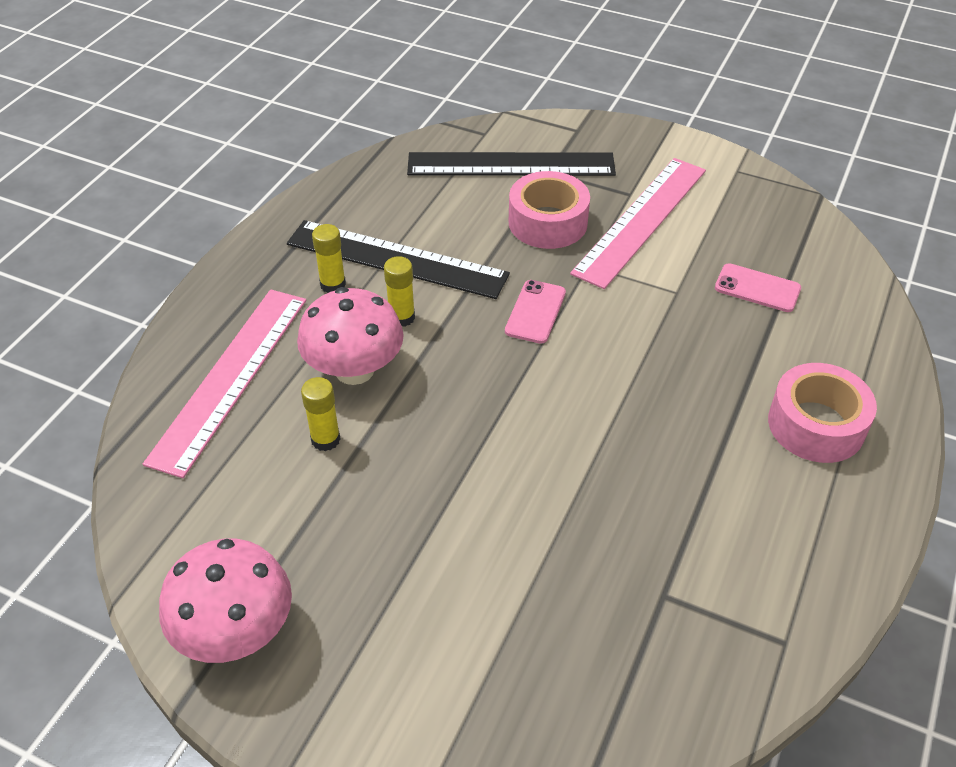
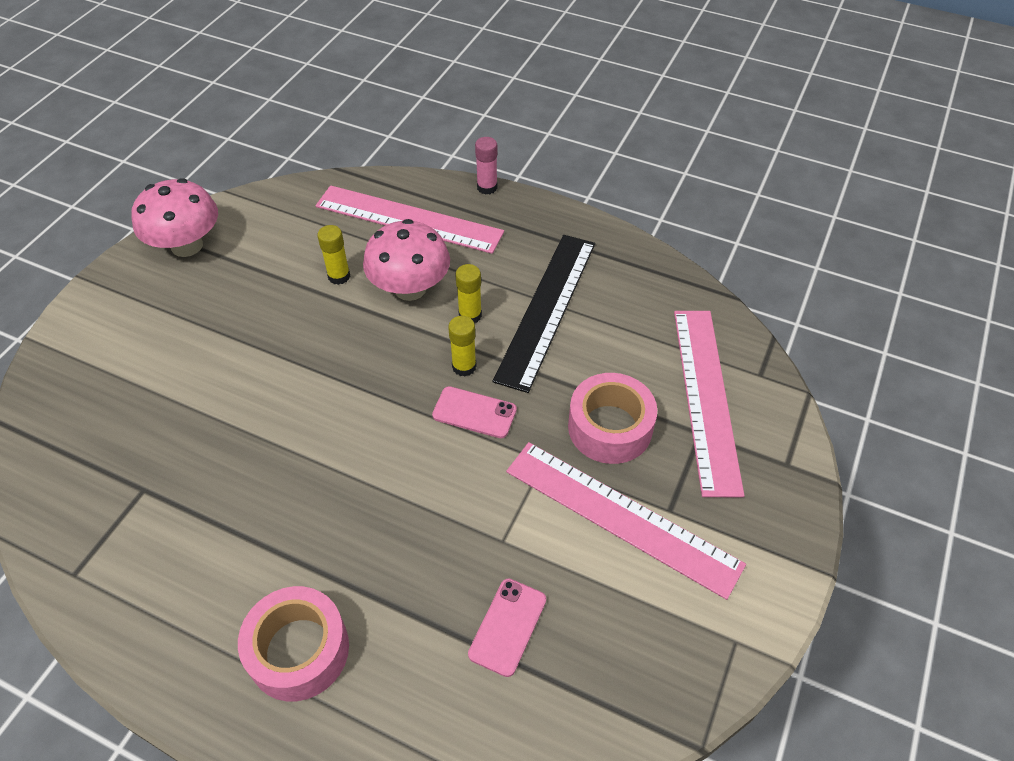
camera: 90 degrees right, 5 degrees up
(187, 306) = (487, 187): none -> pink glue stick
(333, 284) = (512, 268): yellow glue stick -> yellow glue stick (464, 366)
(511, 164) = (706, 397): black ruler -> pink ruler

